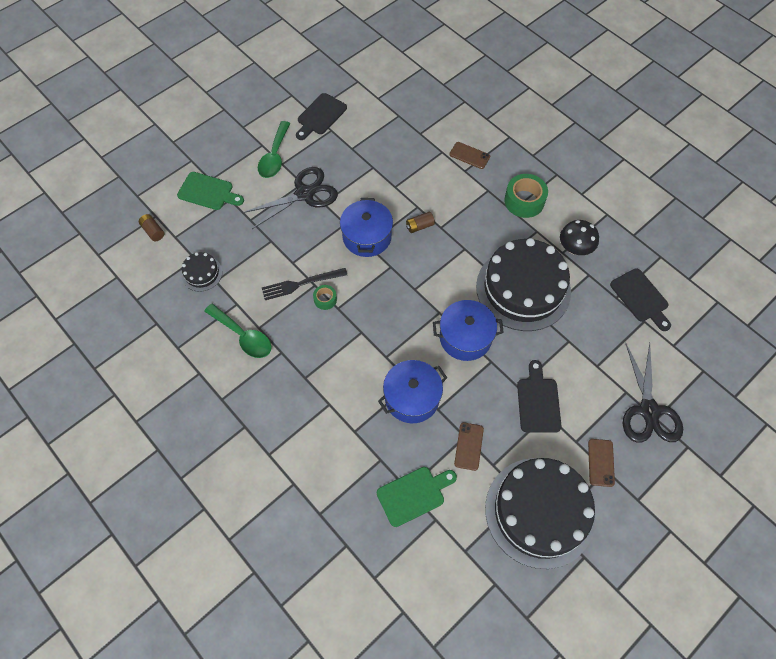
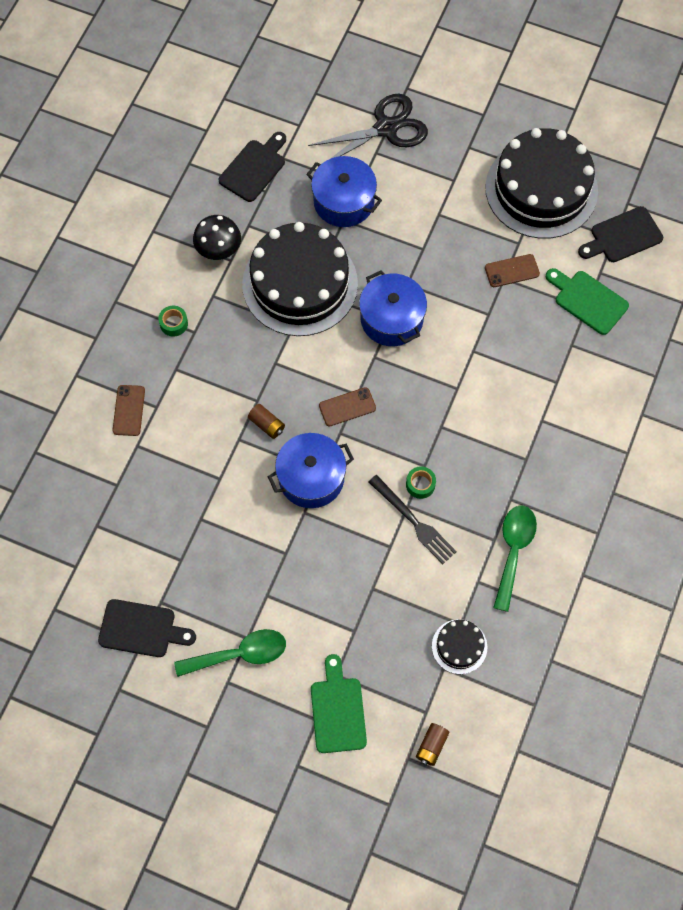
camera: 115 degrees left, 5 degrees up
(304, 194) = (283, 583): black scissors -> none
(412, 398) = (490, 343): blue pot -> blue pot (344, 201)
(524, 201) = (174, 323): green tape -> green tape, size x0.53
(538, 401) = (429, 226): black cutting board -> black cutting board (622, 236)
(601, 462) = (463, 153): brown phone -> brown phone (347, 407)

